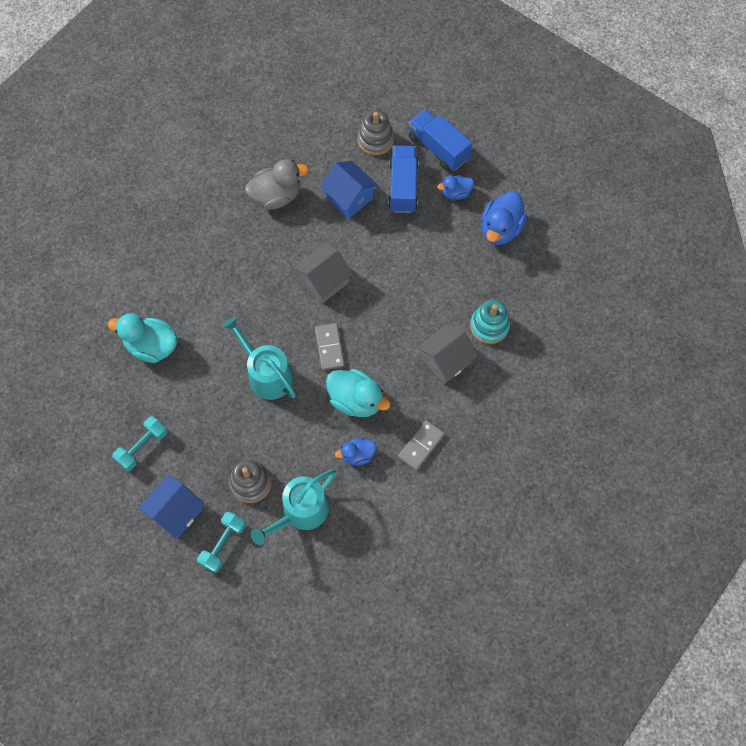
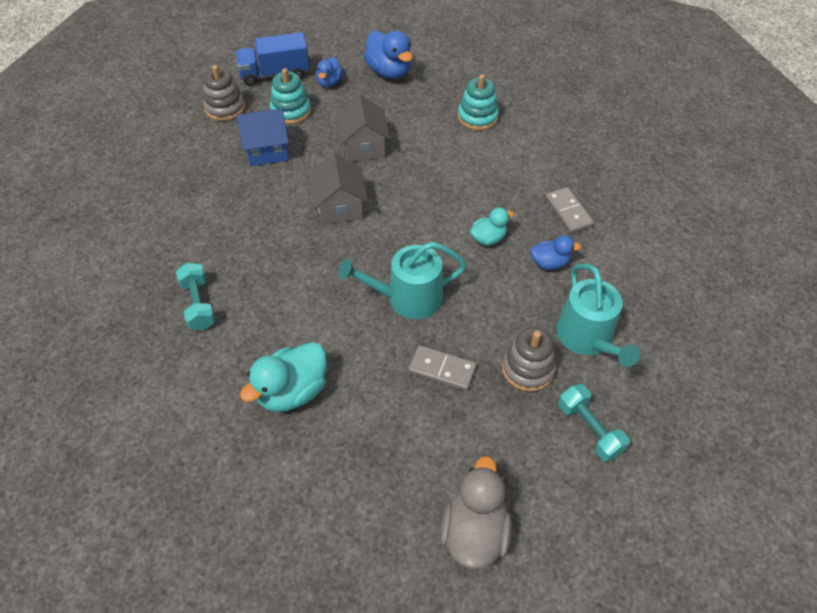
camera: 60 degrees left, 15 degrees down
(142, 447) = (415, 460): turquoise dumbbell -> turquoise dumbbell (199, 304)
(176, 511) = (522, 461): blue house -> none
(276, 196) = (212, 202): grey duck -> grey duck (474, 532)
(329, 347) = (415, 234): grey domino -> grey domino (442, 369)
(356, 400) = (488, 238): turquoise duck -> turquoise duck, size x0.59
(357, 455) = (549, 263): blue duck -> blue duck turned 105 degrees counterclockwise
(403, 186) = (291, 111): blue truck -> turquoise stacking toy
(445, 360) = (491, 158): grey house -> grey house (363, 146)

